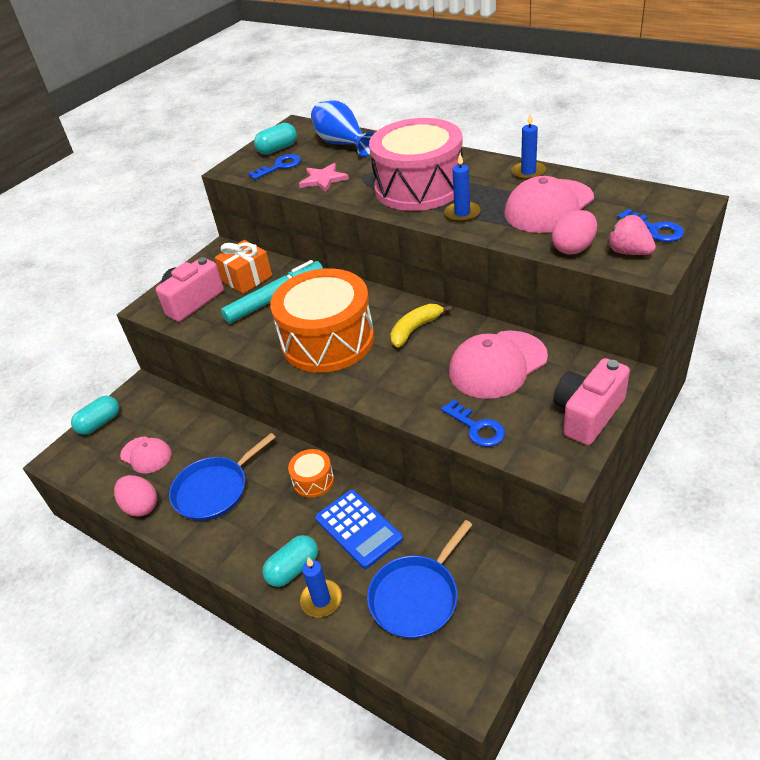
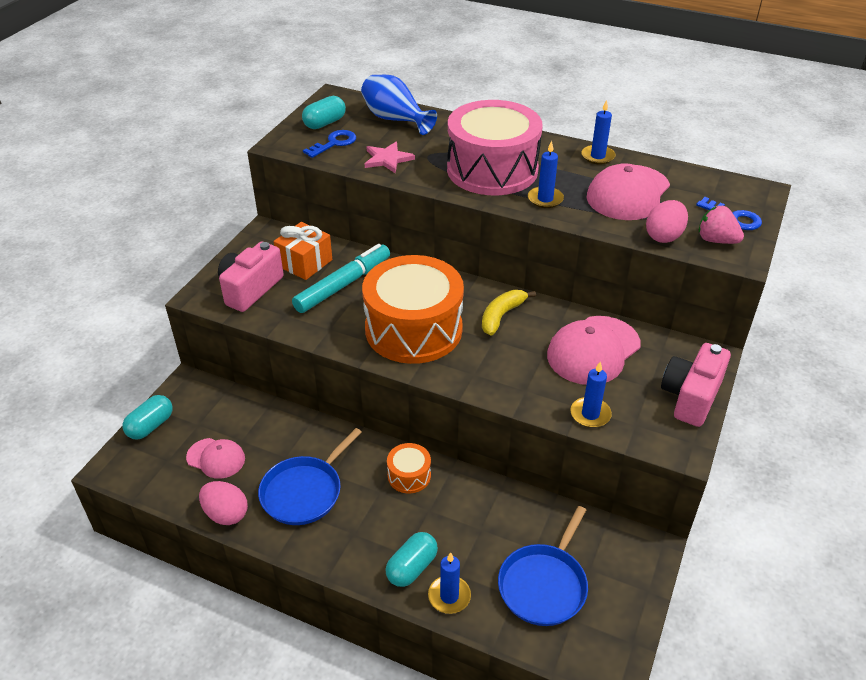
camera: 15 degrees left, 0 degrees up
(358, 529) = (469, 522): blue calculator -> none
(477, 428) = (590, 414): blue key -> blue candle

